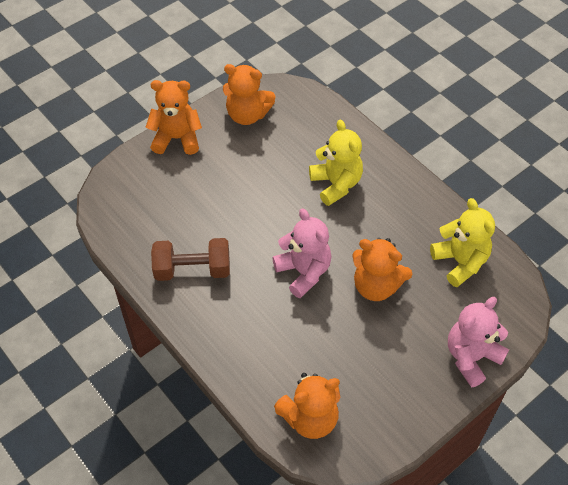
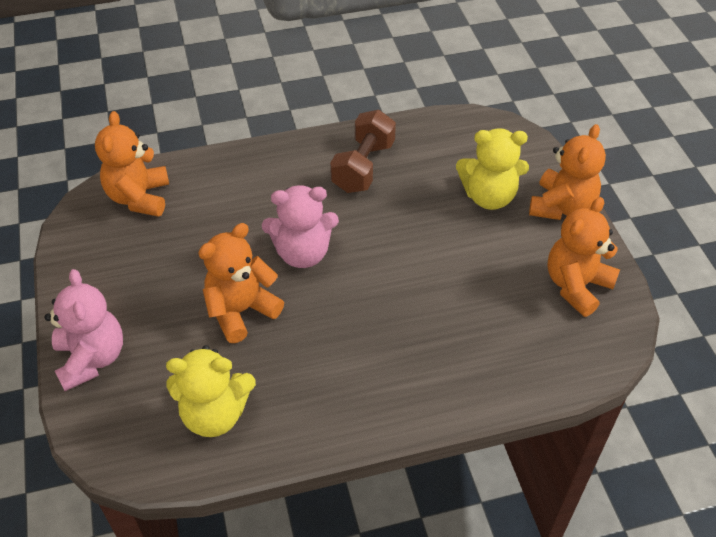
camera: 115 degrees right, 5 degrees down
(336, 184) = (411, 334): yellow teddy bear -> yellow teddy bear (489, 197)

